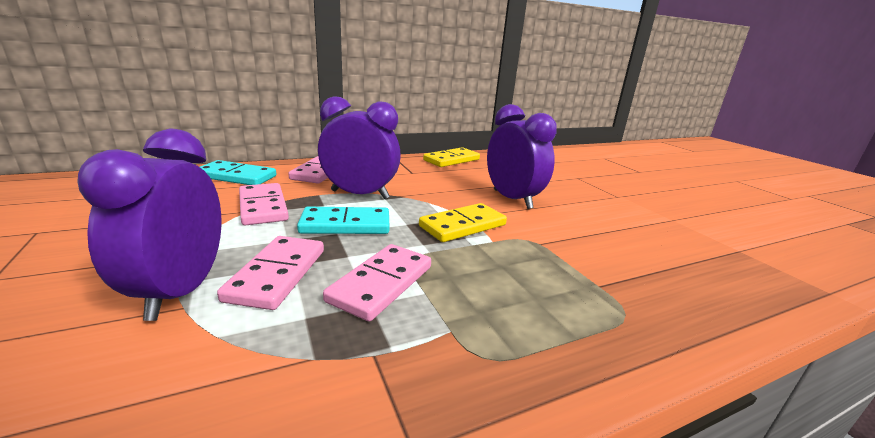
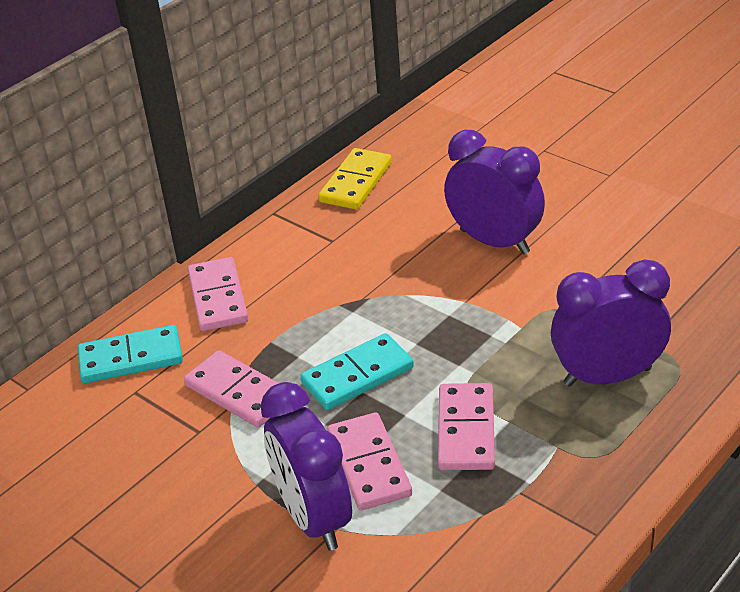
camera: 20 degrees left, 15 degrees up
(360, 194) = (317, 319): purple clock -> purple clock (607, 376)
(462, 225) = (475, 318): yellow domino -> none

